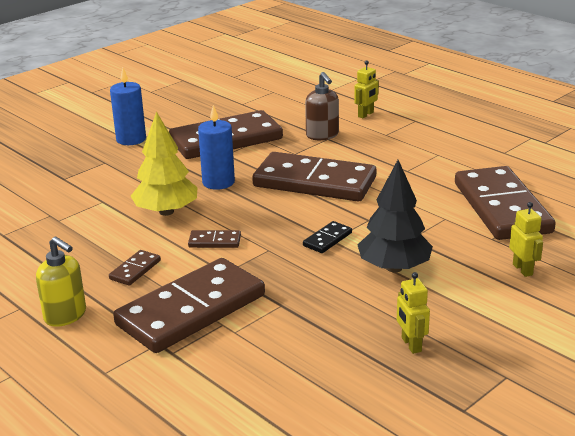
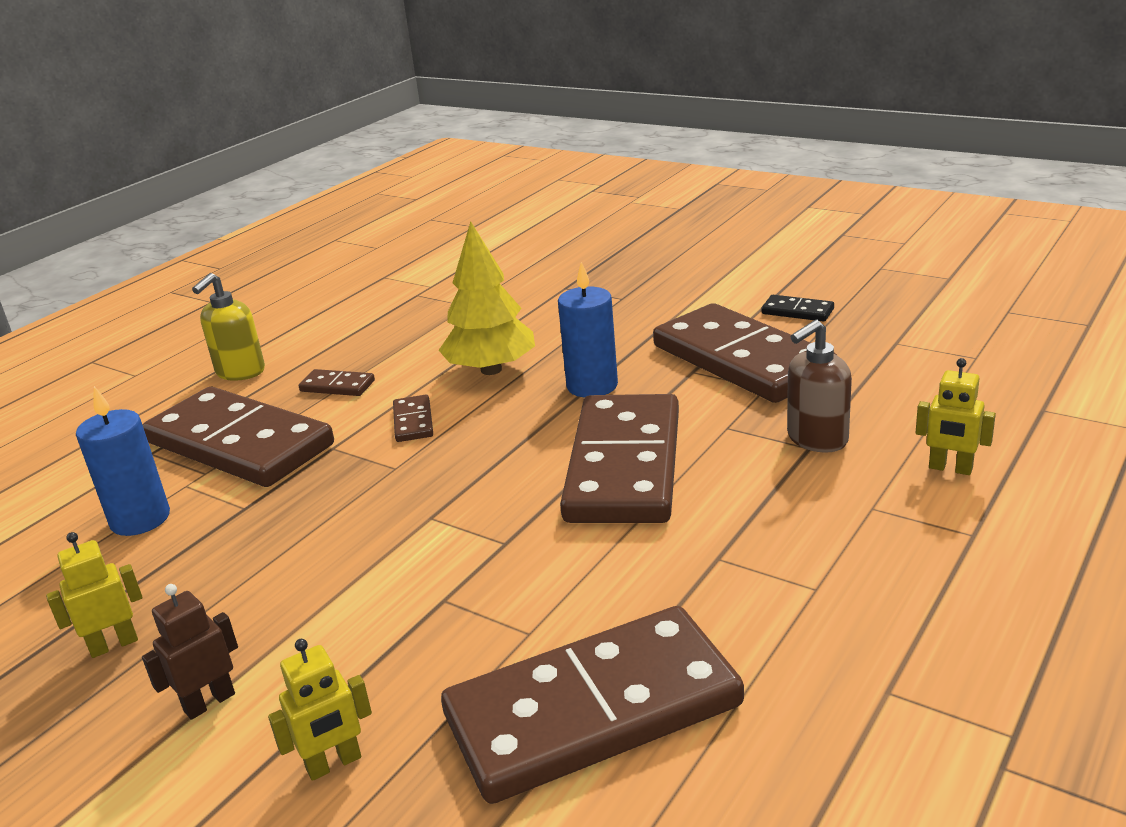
camera: 80 degrees right, 0 degrees up
(131, 139) = (701, 296): blue candle -> blue candle (140, 519)
(327, 239) = (429, 513): black domino -> black domino (797, 311)
(394, 267) = (342, 595): black tree -> none
(471, 307) = (209, 702): none -> brown robot

